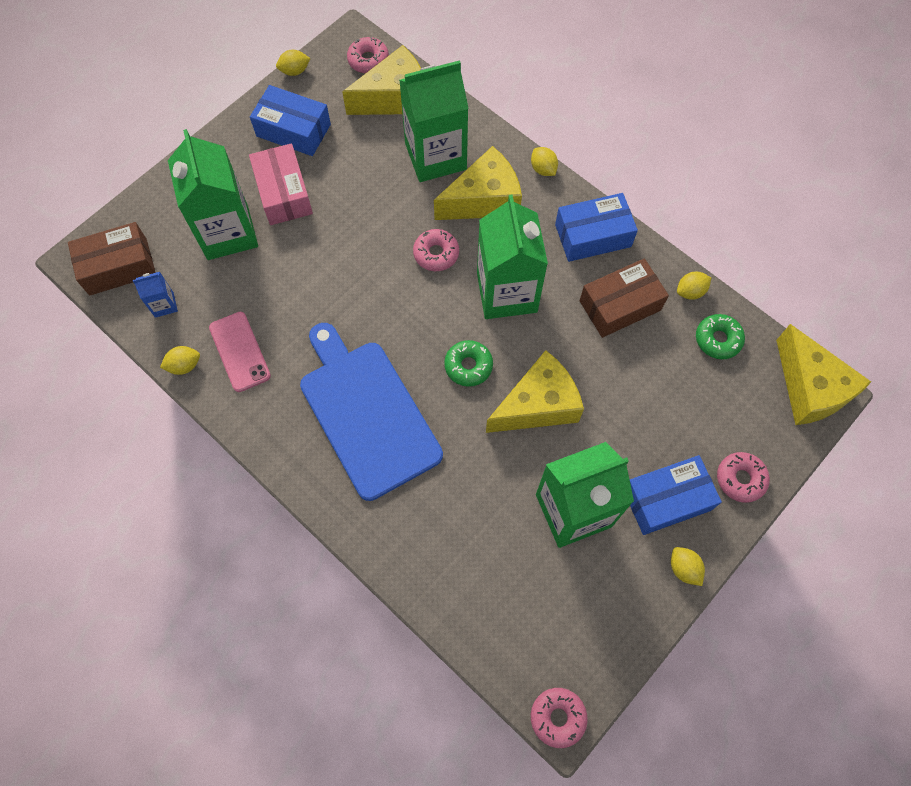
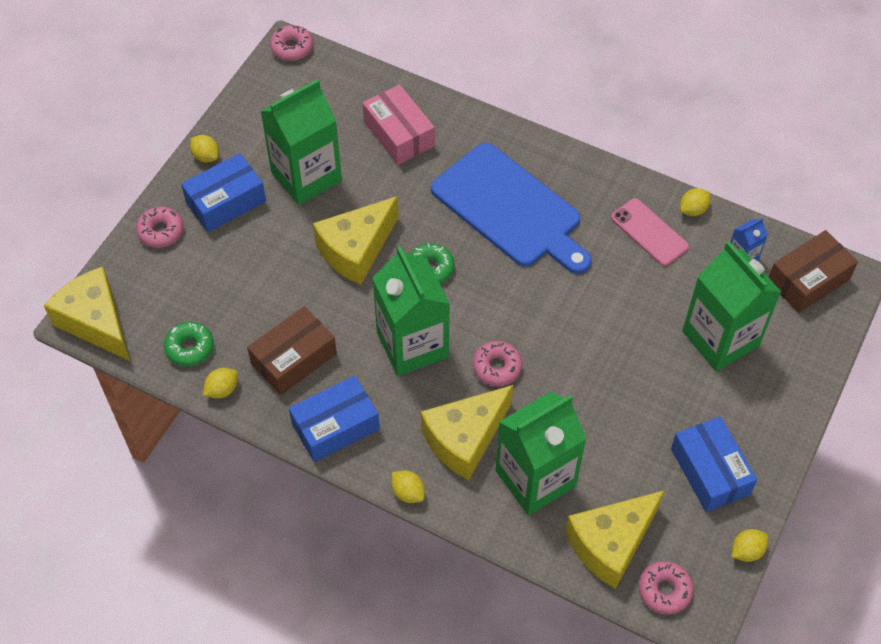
camera: 165 degrees right, 10 degrees down
(283, 193) = (684, 394): pink box -> pink box (399, 134)
(293, 130) = (710, 471): blue box -> blue box turned 60 degrees clockwise

